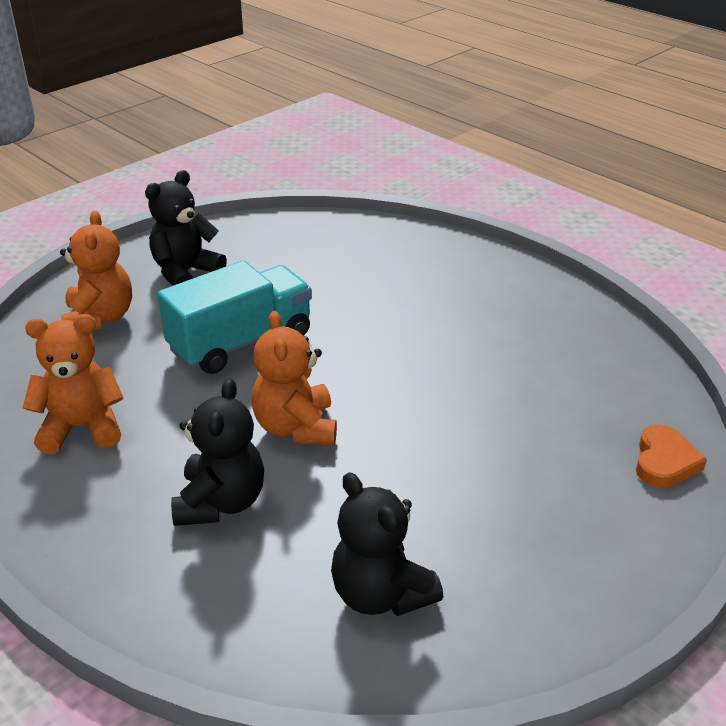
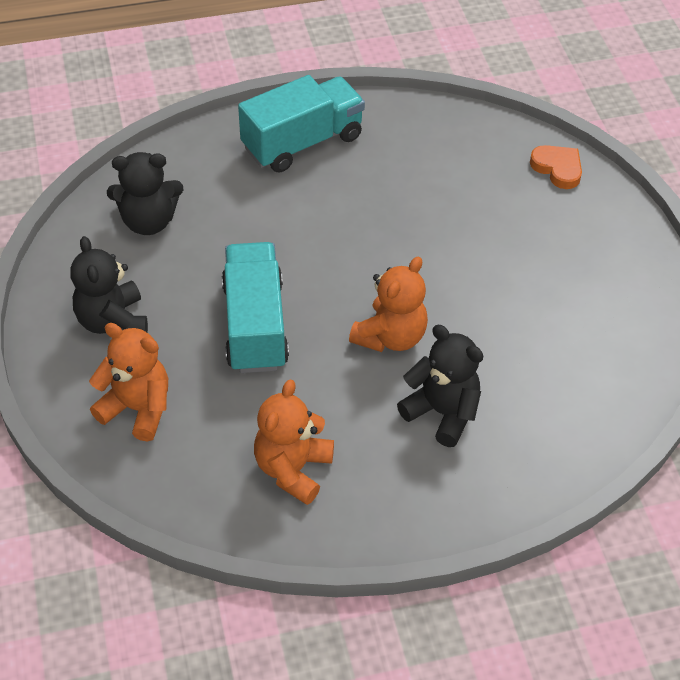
camera: 60 degrees left, 15 degrees up
(296, 428) = (390, 336): orange teddy bear -> orange teddy bear turned 75 degrees counterclockwise
(381, 594) = (581, 363): black teddy bear -> black teddy bear (148, 221)
(489, 286) = (302, 142): none -> turquoise truck

